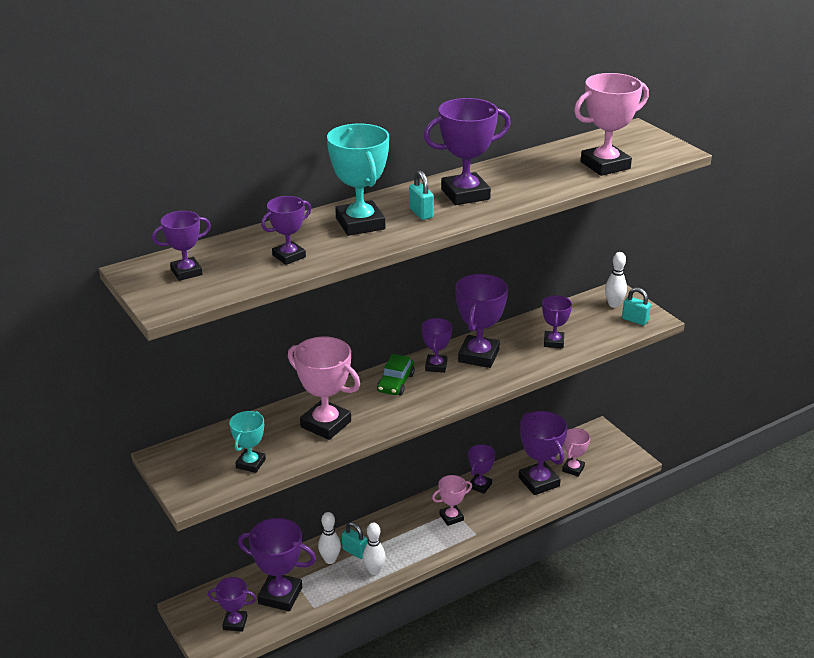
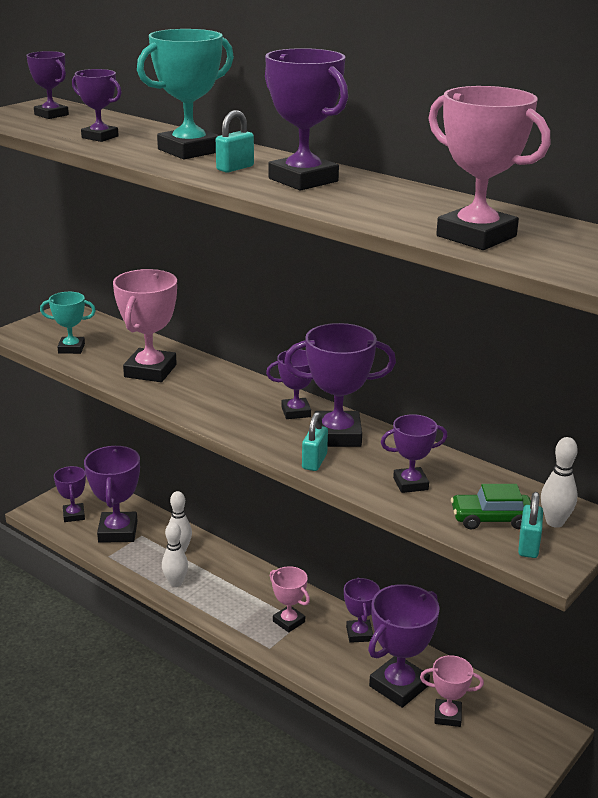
camera: 70 degrees right, 5 degrees down
(355, 551) = (199, 563): turquoise padlock -> turquoise padlock (314, 462)
(396, 383) = (246, 394): green car -> green car (491, 519)
(480, 486) = (359, 634): purple trophy -> purple trophy turned 75 degrees clockwise

